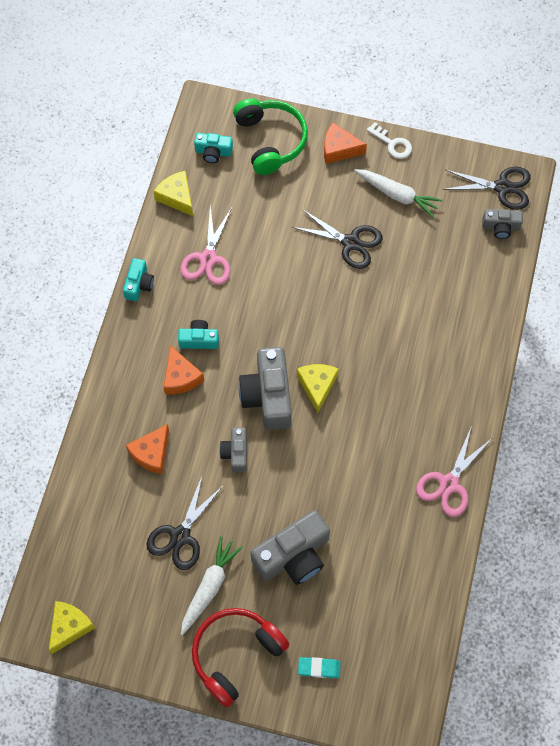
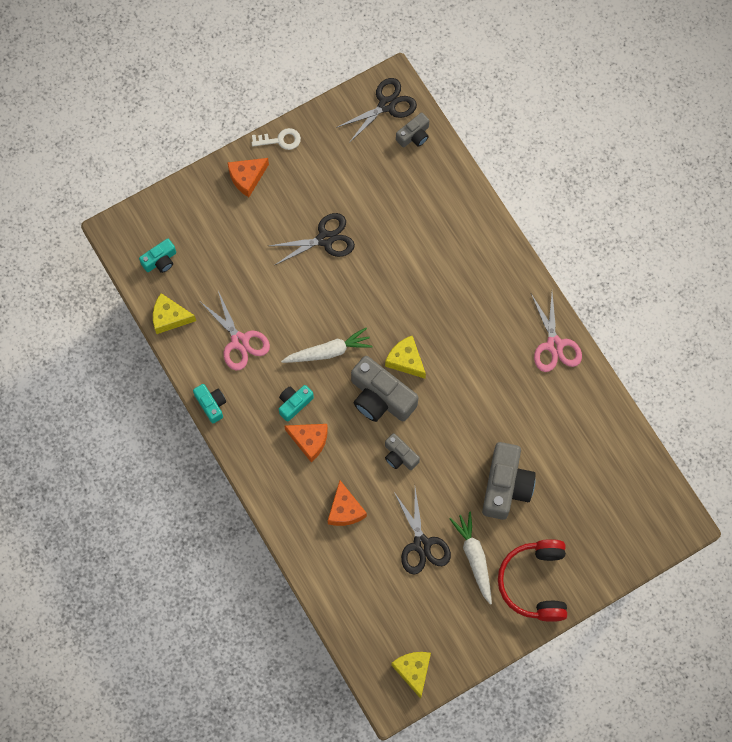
camera: 45 degrees left, 5 degrees up
(270, 140) = (192, 215): green headphones -> none
(319, 668) = (593, 540): turquoise eraser -> none
(397, 195) = (321, 175): white carrot -> white carrot (328, 352)

